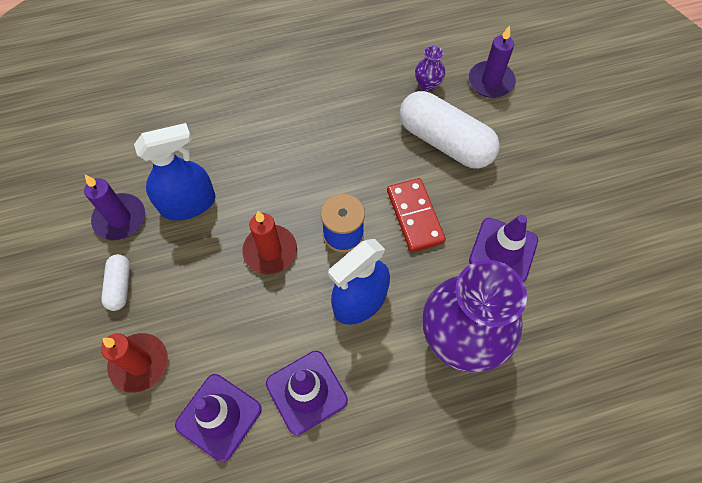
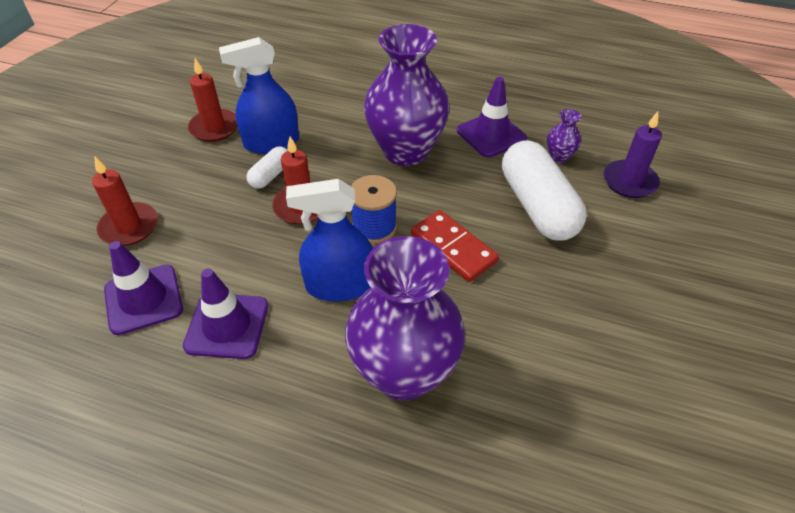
camera: 35 degrees right, 15 degrees down
(120, 218) = (214, 128): purple candle -> red candle
(120, 286) = (170, 169): white capsule -> white capsule (270, 175)
(188, 204) = (271, 143): blue spray bottle -> blue spray bottle turned 150 degrees clockwise
(308, 147) = (405, 151): none -> purple vase
(414, 216) = (453, 248): red domino -> red domino turned 60 degrees counterclockwise
(503, 250) = (518, 323): purple traffic cone -> purple traffic cone (491, 135)

